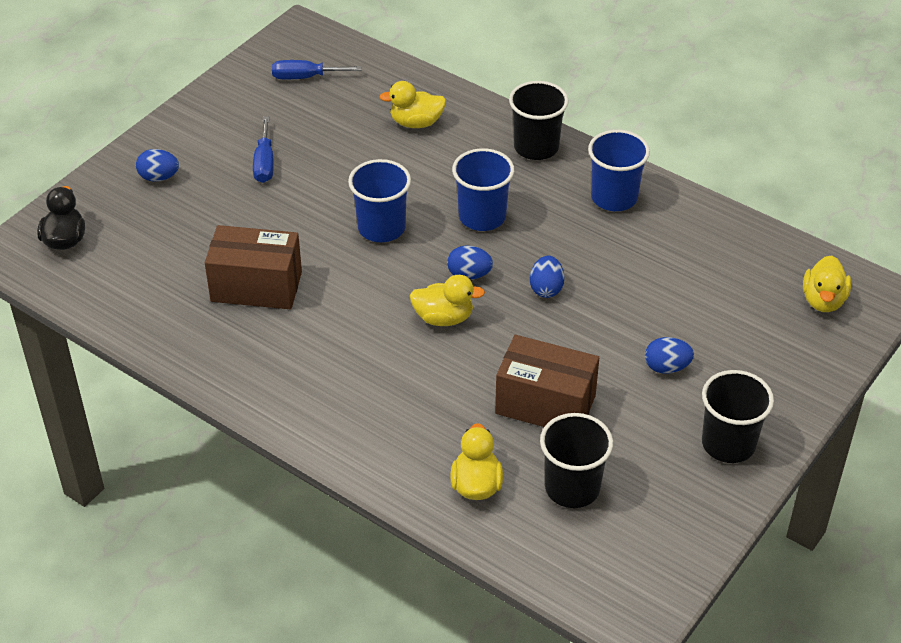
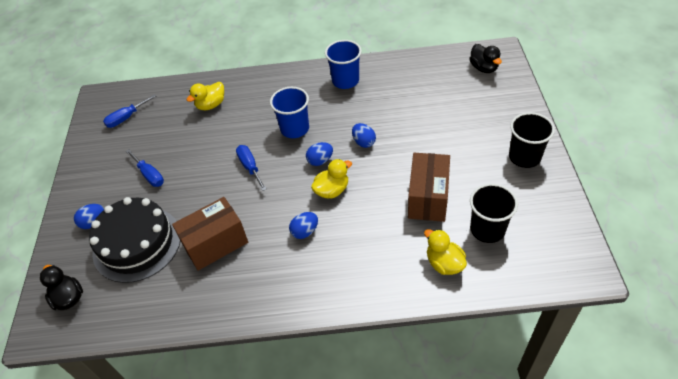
camera: 35 degrees left, 5 degrees up
(179, 230) = (137, 243): none -> black cake
(381, 228) = (250, 167): blue cup -> blue screwdriver
(536, 147) = (283, 80): black cup -> none
(545, 404) = (428, 198): brown box -> brown box turned 60 degrees counterclockwise
(666, 367) = (458, 141): blue egg -> blue egg (305, 231)
(823, 300) = (483, 68): yellow duck -> black duck

